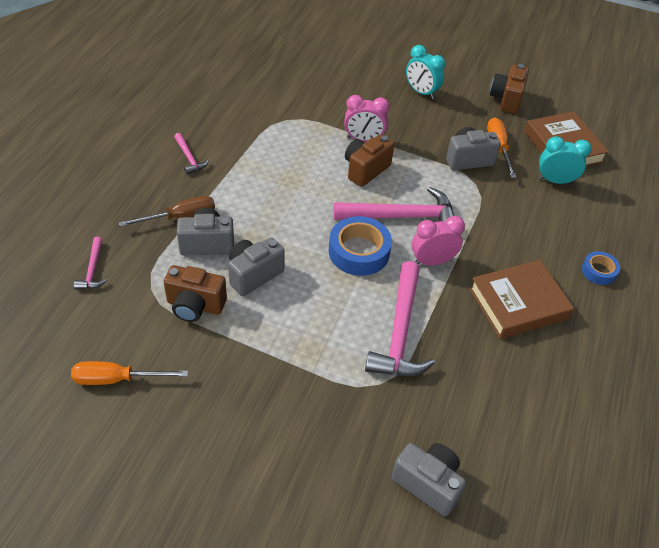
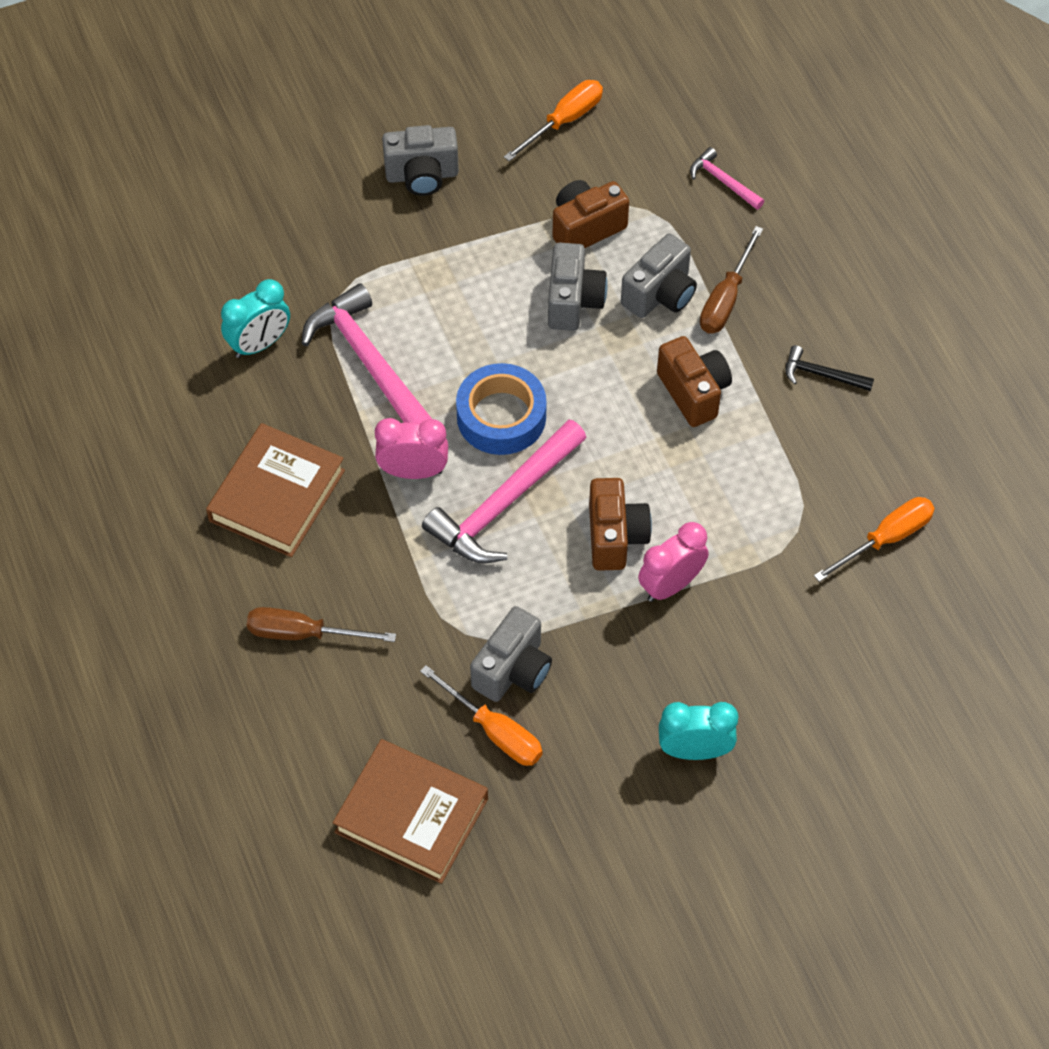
camera: 140 degrees right, 10 degrees up
(189, 158) = (822, 374): pink hammer -> black hammer
(256, 94) = (886, 539): none -> orange screwdriver
(428, 484) = (217, 249): grey camera -> grey camera (422, 175)
(432, 261) = (413, 471): pink clock -> pink clock turned 120 degrees counterclockwise
(506, 99) = (568, 852): brown camera -> brown camera (693, 392)
(555, 181) = (373, 732): turquoise clock -> turquoise clock (259, 344)
(557, 236) = (303, 633): none -> brown screwdriver
(598, 271) = (218, 619): blue tape -> none

